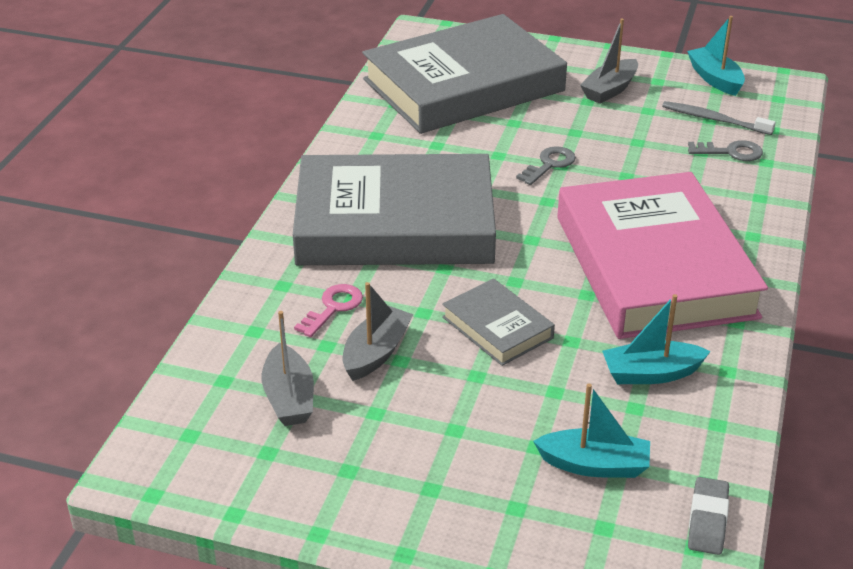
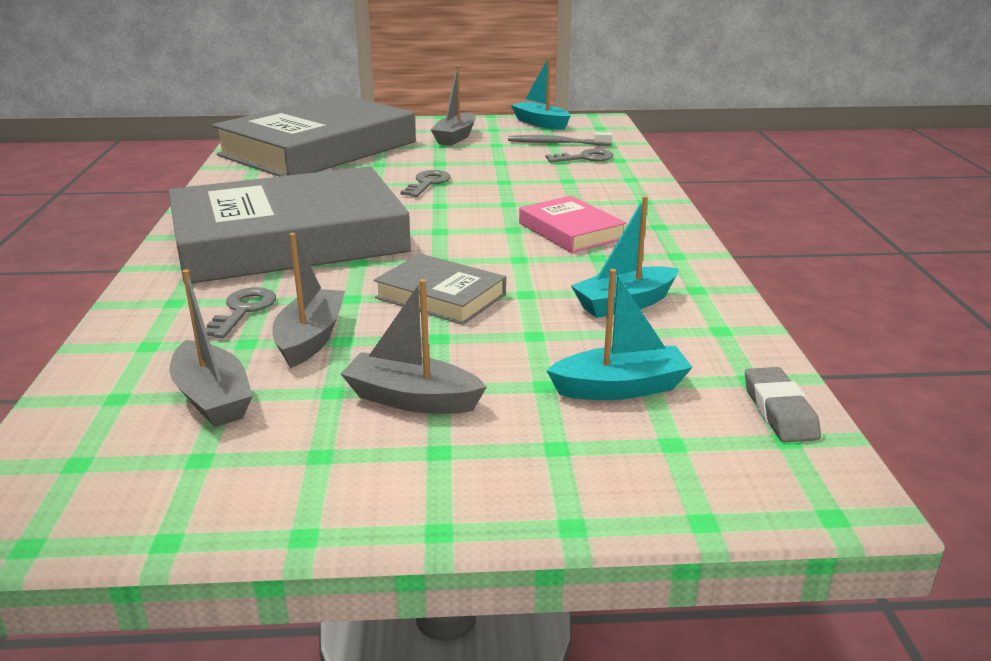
camera: 20 degrees left, 10 degrees down
(333, 308) = (243, 310): pink key -> grey key
(430, 435) = (412, 399): none -> grey boat
(654, 266) = (570, 231): pink book -> pink book, size x0.44

